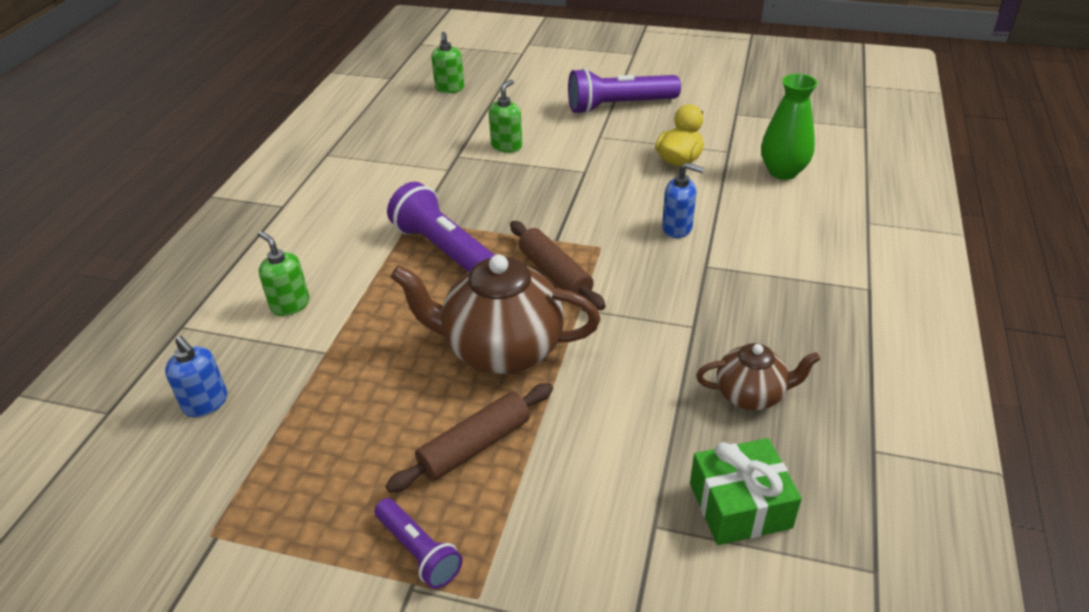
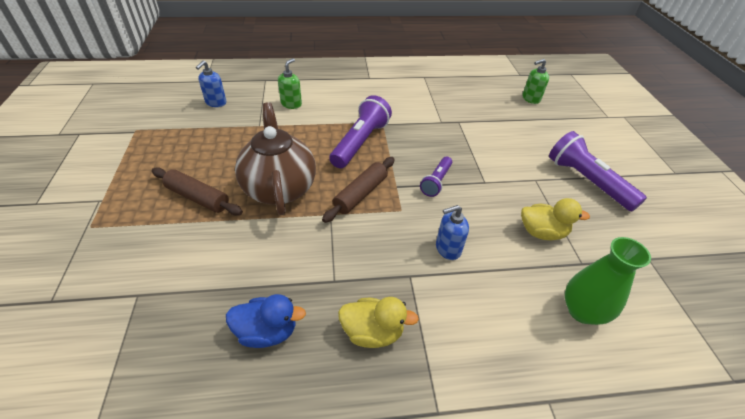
camera: 65 degrees right, 5 degrees up
(418, 551) = (122, 196): purple flashlight -> purple flashlight (436, 182)
(507, 146) = (486, 139): green soap dispenser -> none
(677, 228) = (447, 249): blue soap dispenser -> blue soap dispenser turned 75 degrees clockwise
(740, 505) = (155, 342): green gift -> none
(751, 395) = (267, 332): brown teapot -> blue duck
(772, 310) = (372, 332): none -> yellow duck

